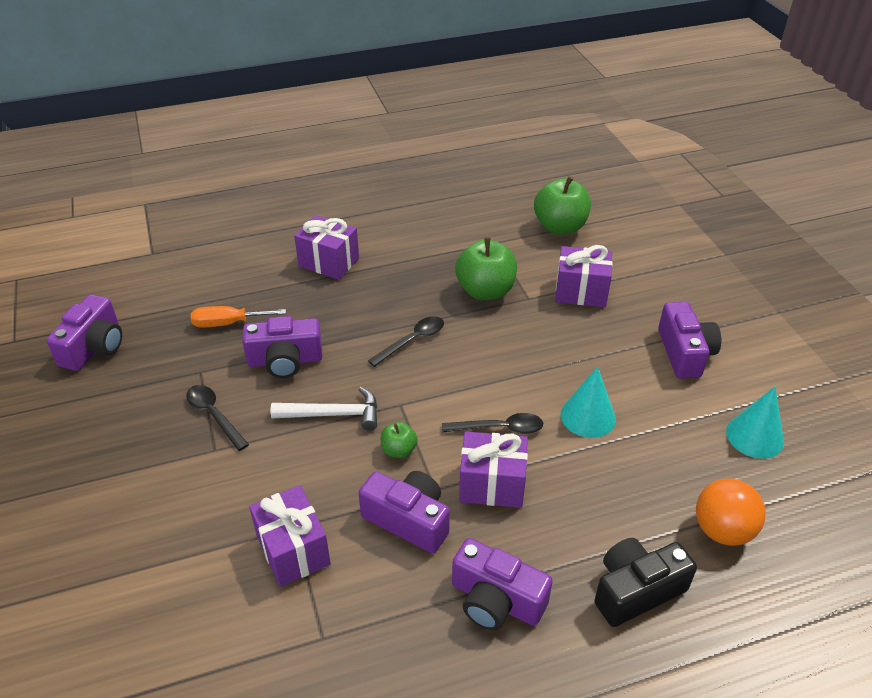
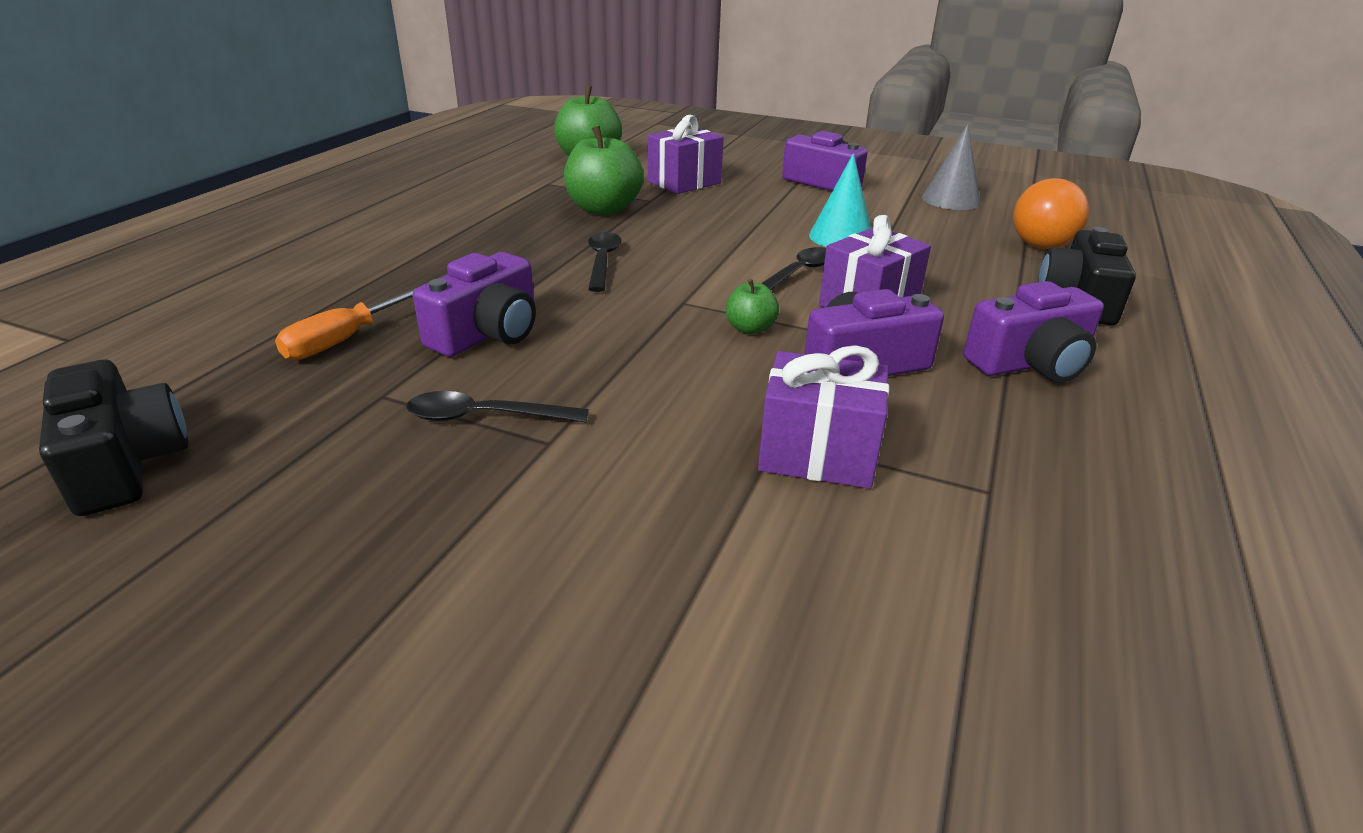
camera: 50 degrees left, 10 degrees down
(94, 347) = (125, 463): purple camera -> black camera
(329, 262) = (388, 250): purple gift -> none
(333, 414) = (632, 341): white hammer -> none
(754, 436) = (950, 200): turquoise cone -> grey cone

